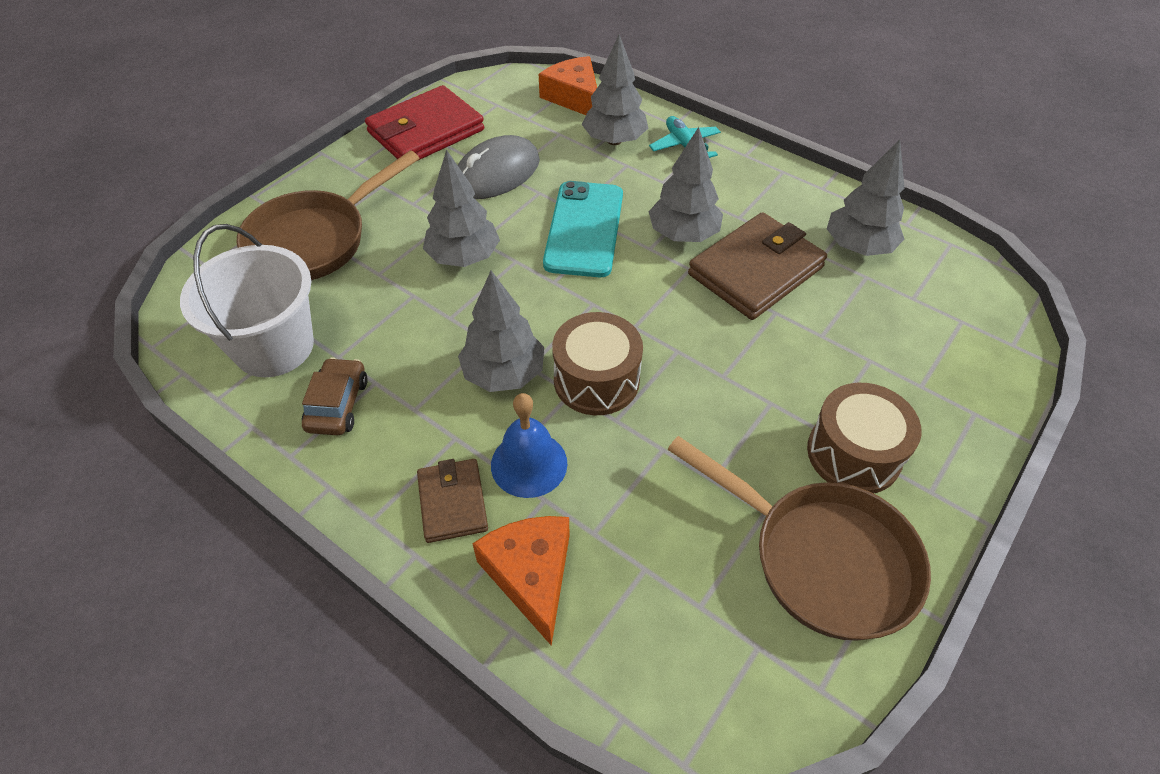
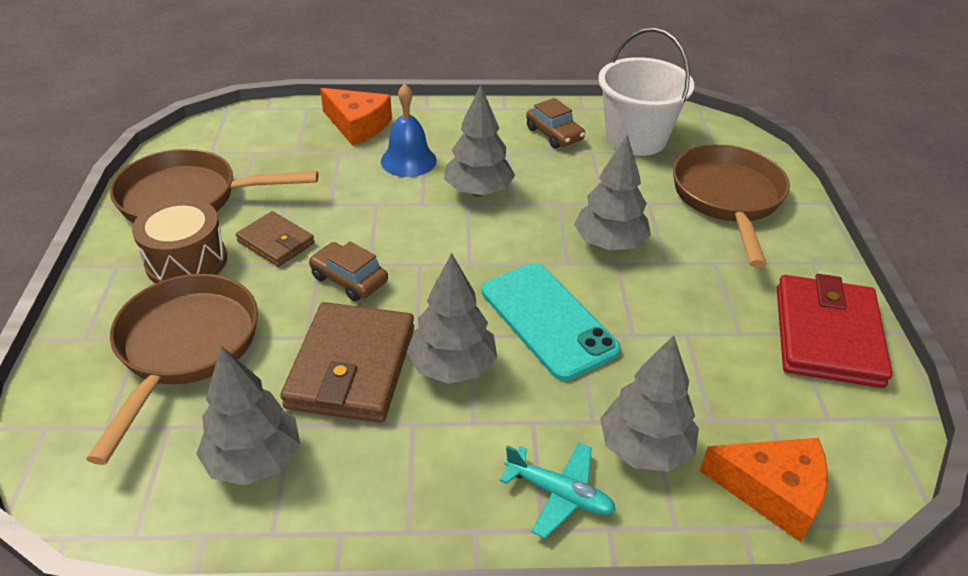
camera: 140 degrees right, 10 degrees down
(452, 502) = (432, 129): brown wallet -> brown wallet (276, 242)
(496, 173) = (696, 330): grey mouse -> none
(596, 380) = (412, 217): brown drum -> none
(707, 344) = (349, 279): none -> brown car
(884, 354) = (184, 348): none -> brown pan

